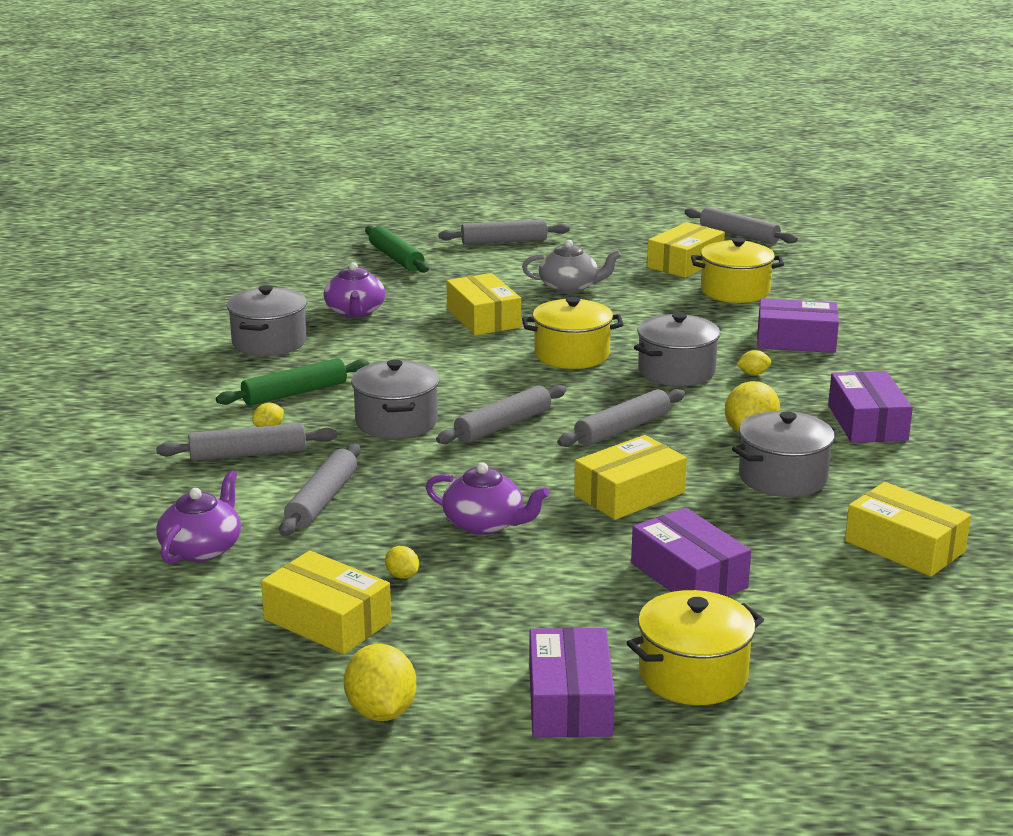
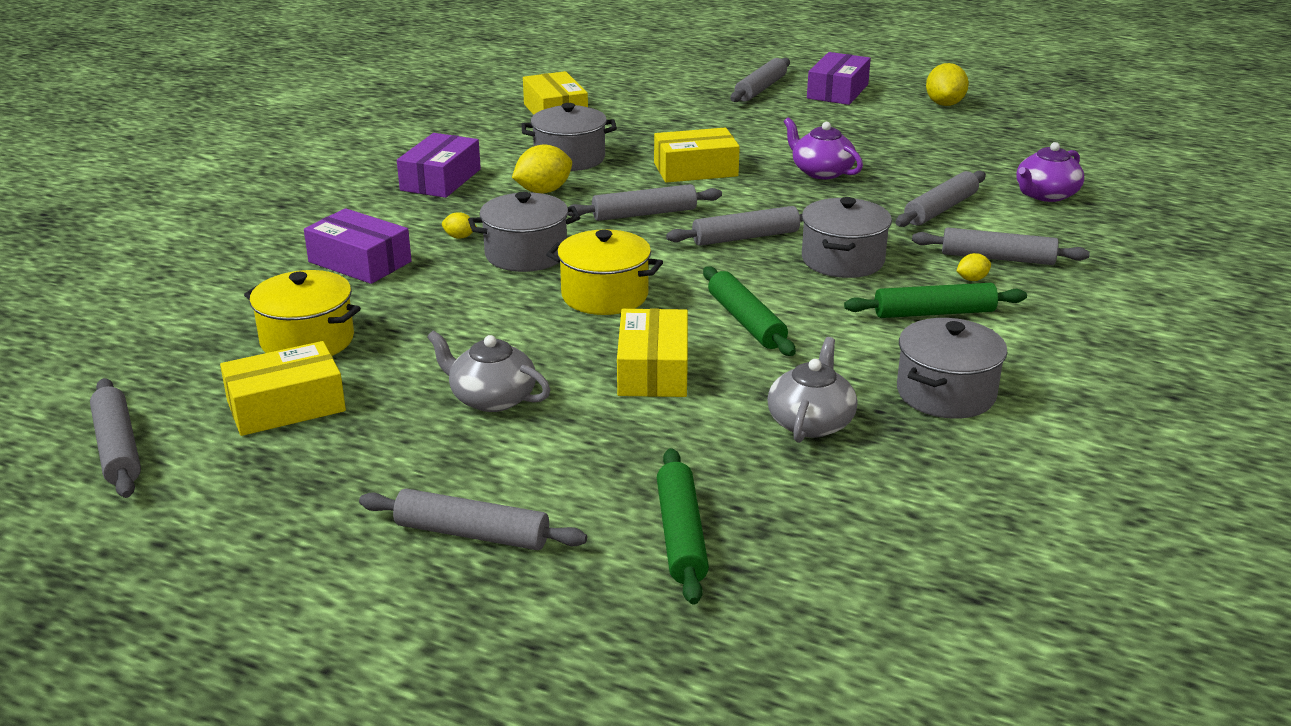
camera: 155 degrees left, 5 degrees up
(327, 620) = (962, 143): yellow box -> none
(355, 312) = (811, 422): purple teapot -> grey teapot
(402, 576) = (900, 155): yellow lemon -> none
(444, 358) = (746, 321): none -> green rolling pin
(689, 575) = (710, 123): purple box -> none
(693, 675) = (760, 89): yellow pot -> grey rolling pin

